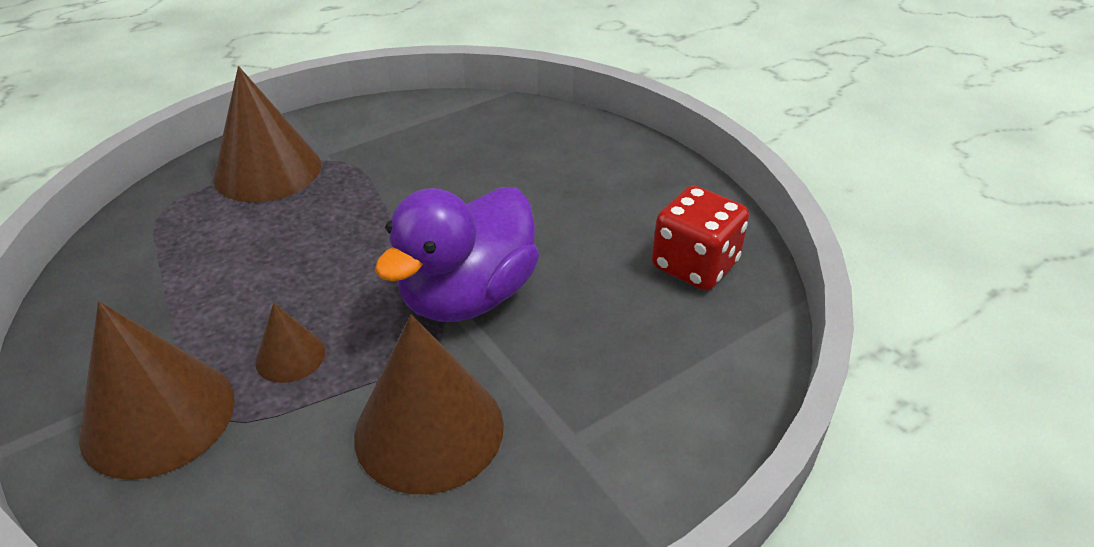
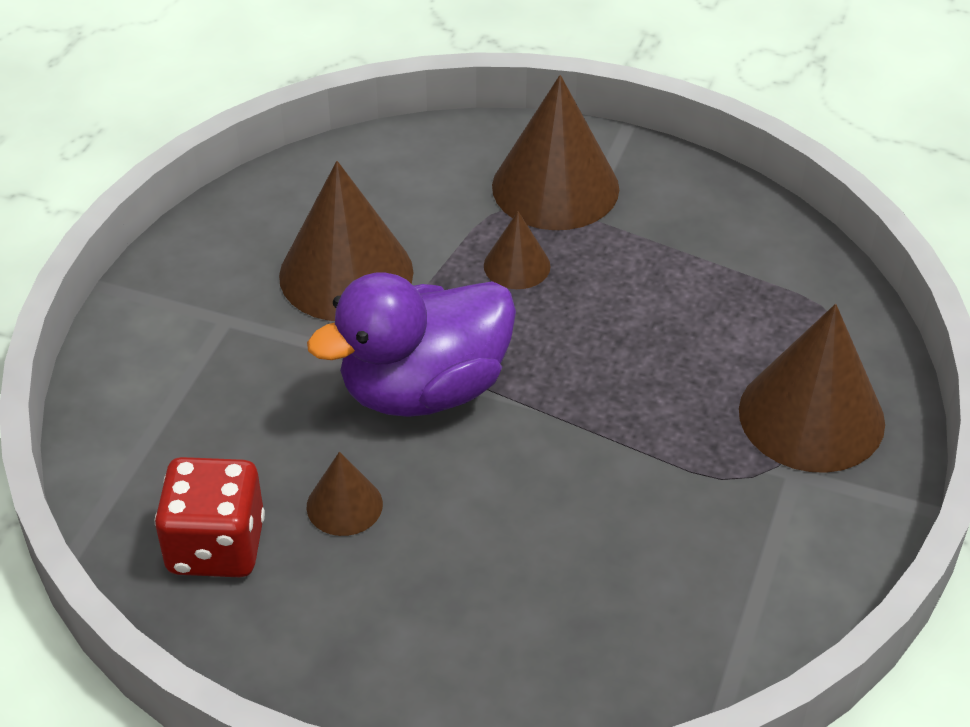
camera: 145 degrees right, 5 degrees up
(468, 296) = (424, 389): purple duck -> purple duck turned 120 degrees counterclockwise
(591, 250) = (344, 505): none -> brown cone

